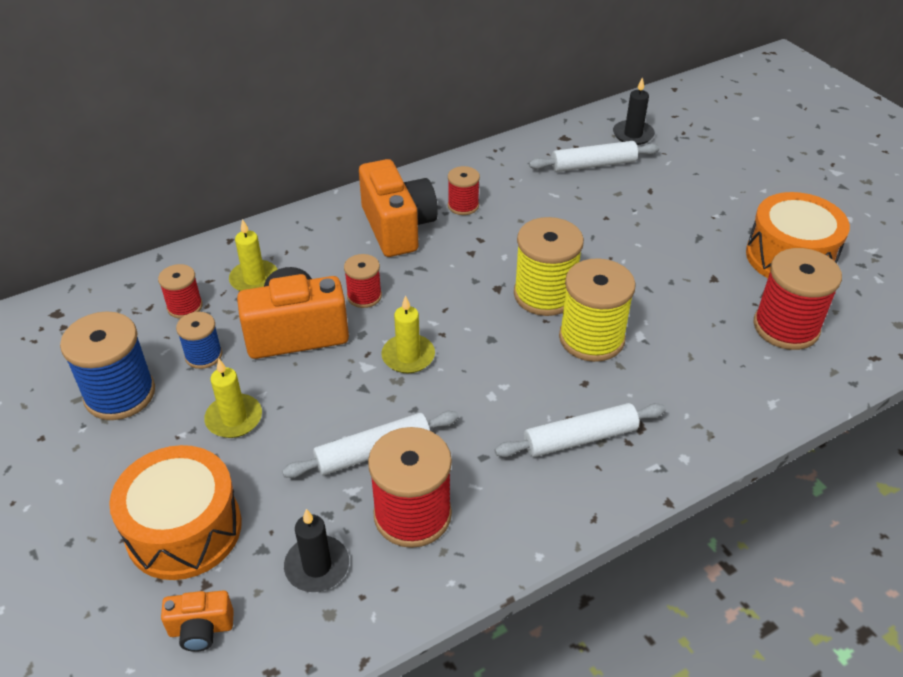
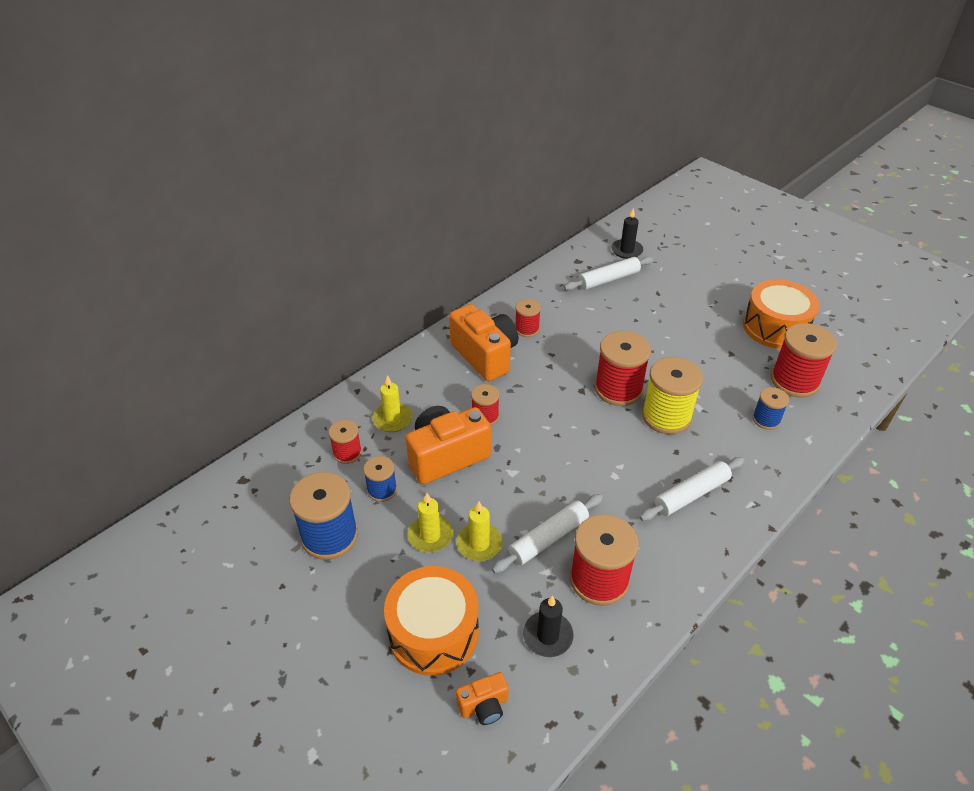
camera: 15 degrees left, 0 degrees up
(408, 356) = (540, 457): yellow candle -> yellow candle (479, 544)
(544, 295) = (618, 389): yellow spool -> red spool
(724, 367) = (766, 419): none -> blue spool

